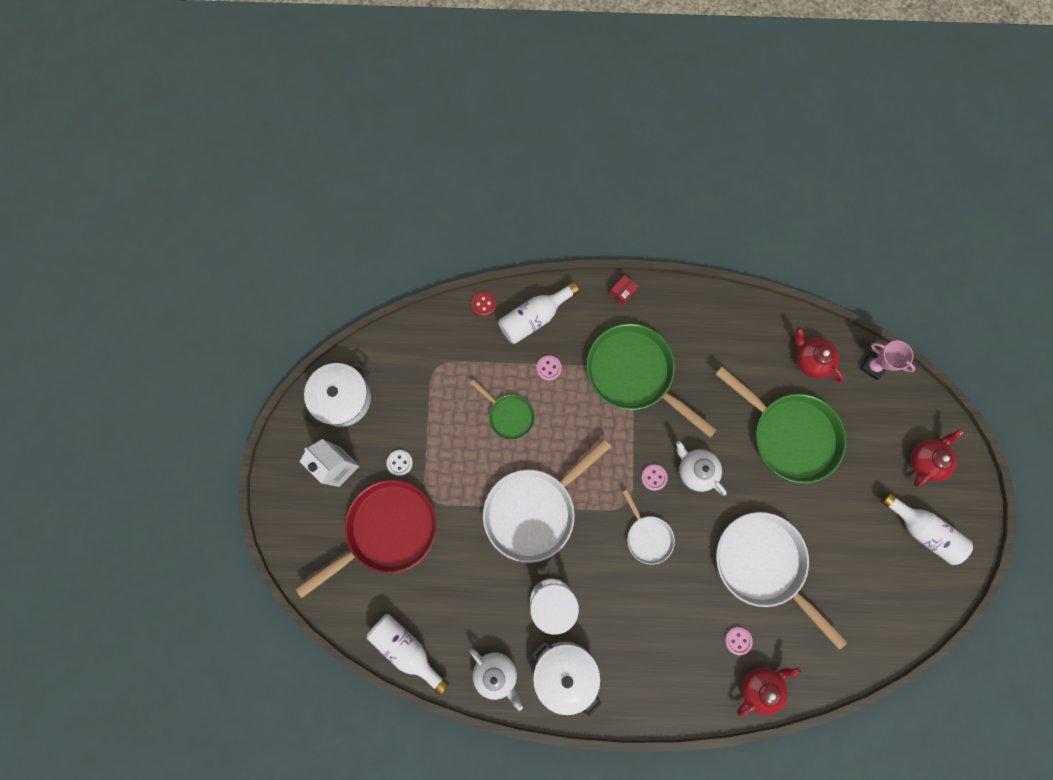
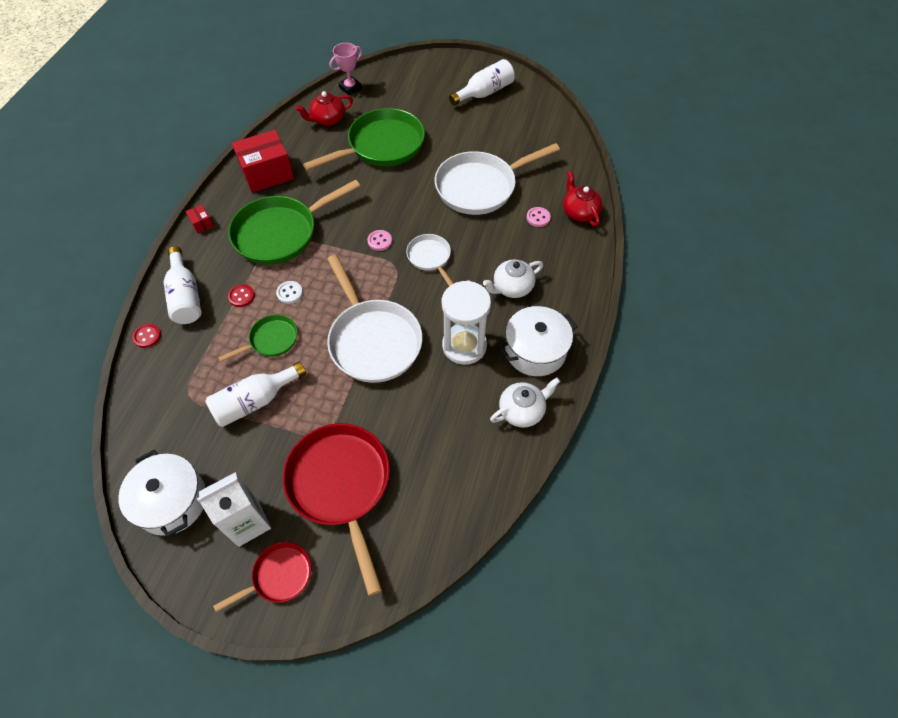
camera: 75 degrees left, 20 degrees down
(304, 508) = (279, 576): none -> red pan
(399, 462) = (272, 455): white button -> white button (289, 293)
(406, 648) = (475, 493): white bottle -> white bottle (255, 401)
(548, 368) = (241, 296): pink button -> red button
(647, 536) = (430, 258): white pan -> white pan turned 105 degrees counterclockwise
(696, 470) = (385, 211): white teapot -> white teapot (512, 287)
(709, 327) = (267, 173): none -> red box
(926, 460) = (434, 78): red teapot -> none

